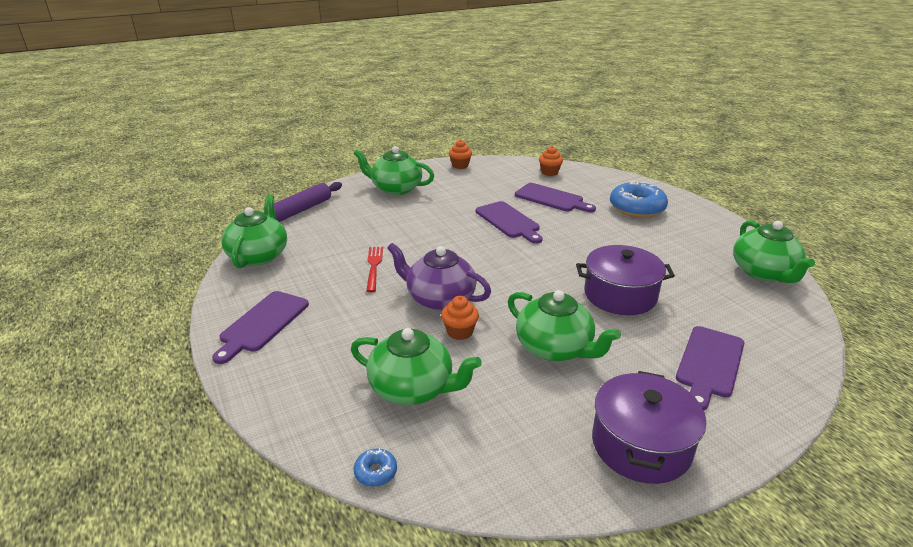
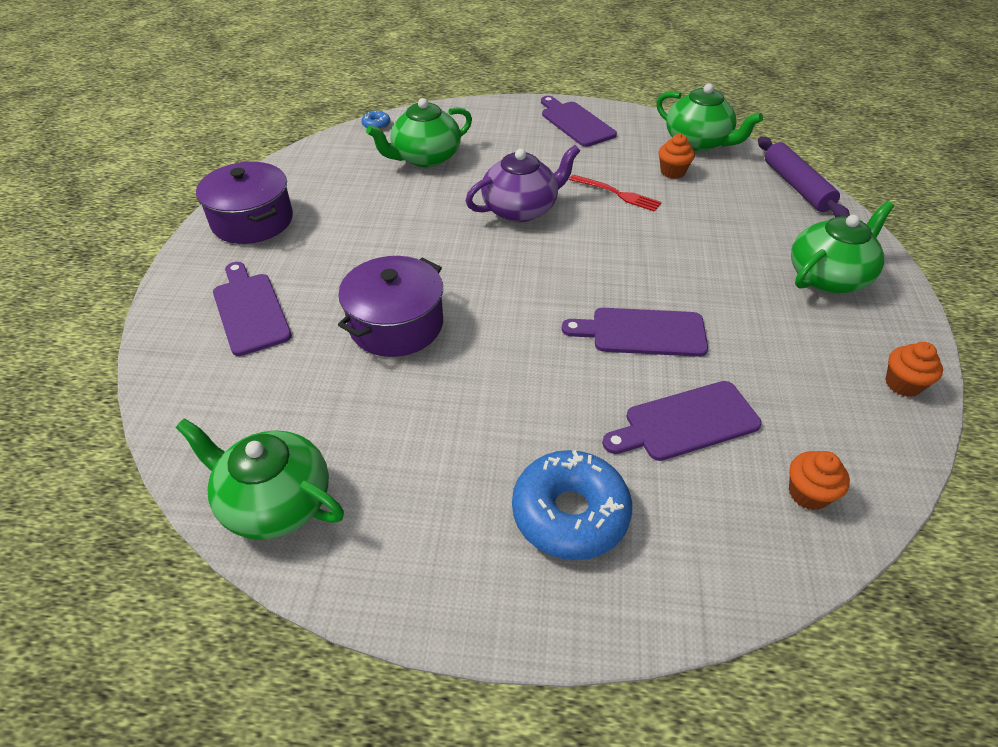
camera: 125 degrees right, 15 degrees up
(460, 332) = (461, 200): orange cupcake -> orange cupcake (672, 172)
(555, 348) = (381, 237): green teapot -> none

